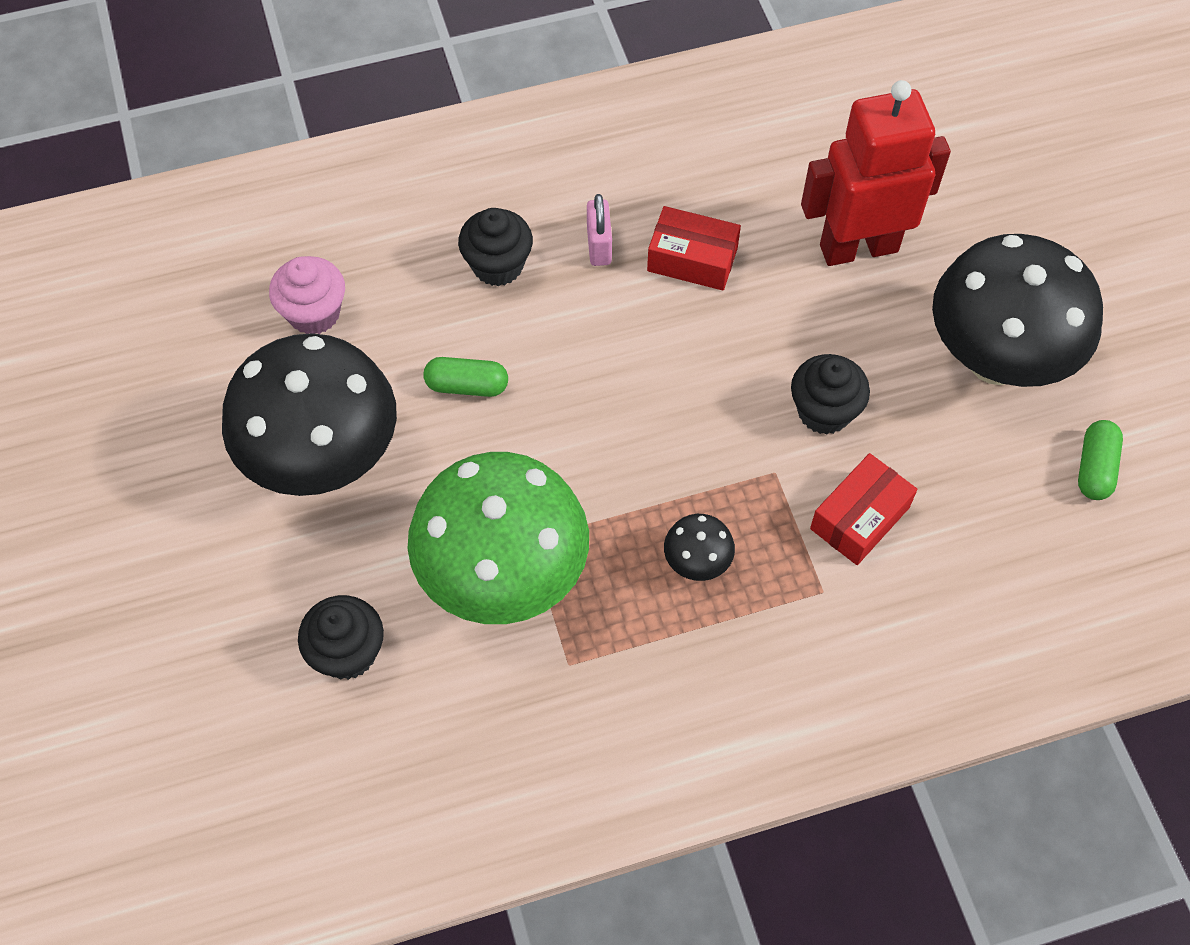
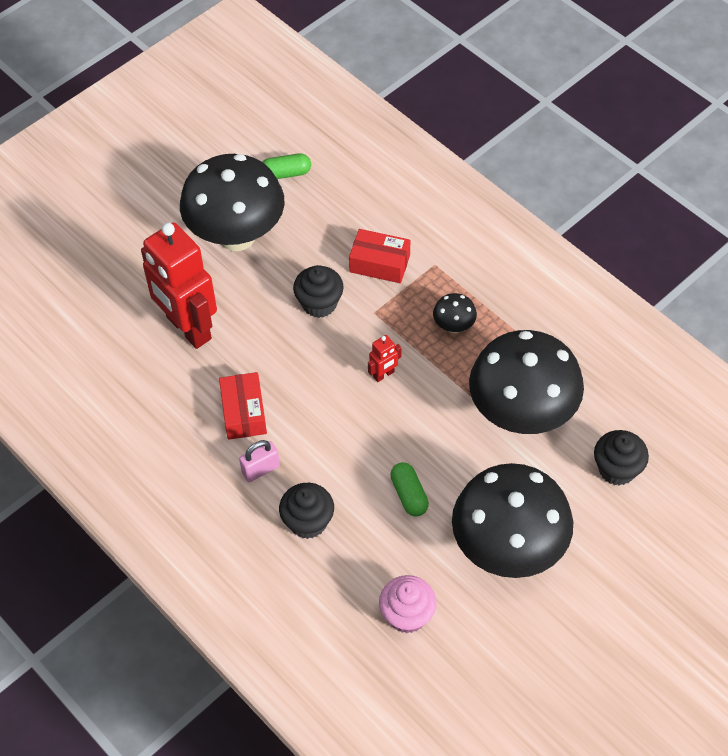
camera: 115 degrees left, 5 degrees down
(503, 576) = (521, 414): green mushroom -> black mushroom
(663, 438) = (384, 375): none -> red robot

